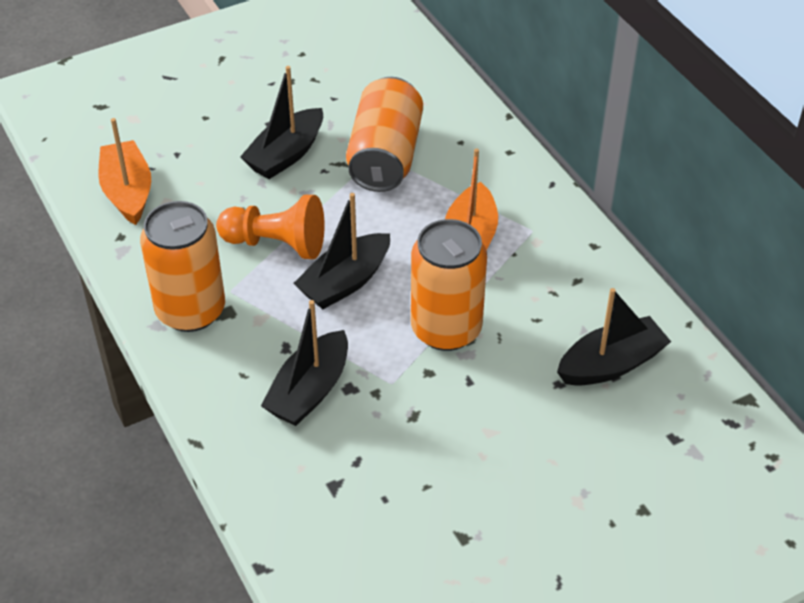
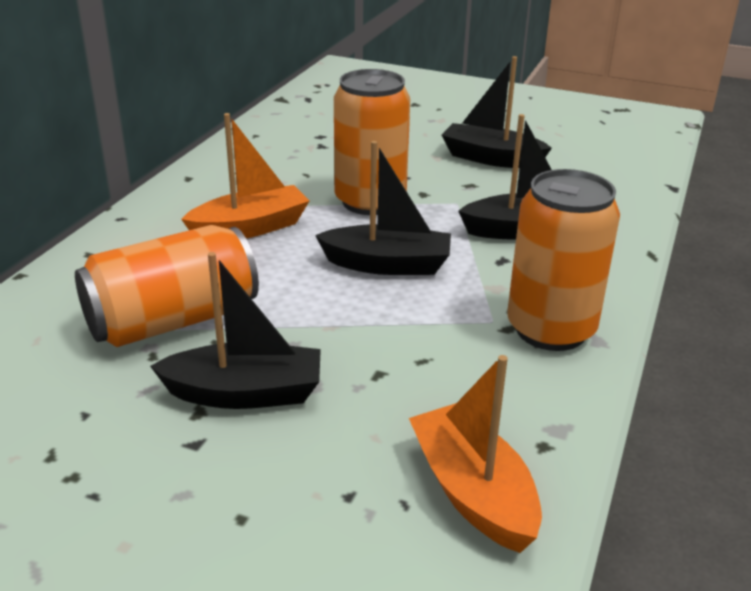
camera: 130 degrees left, 15 degrees down
(128, 192) = (473, 492): orange boat -> orange boat turned 120 degrees clockwise
(276, 244) = (395, 325): orange pawn -> none
(611, 364) = (312, 139): black boat -> black boat (491, 158)

